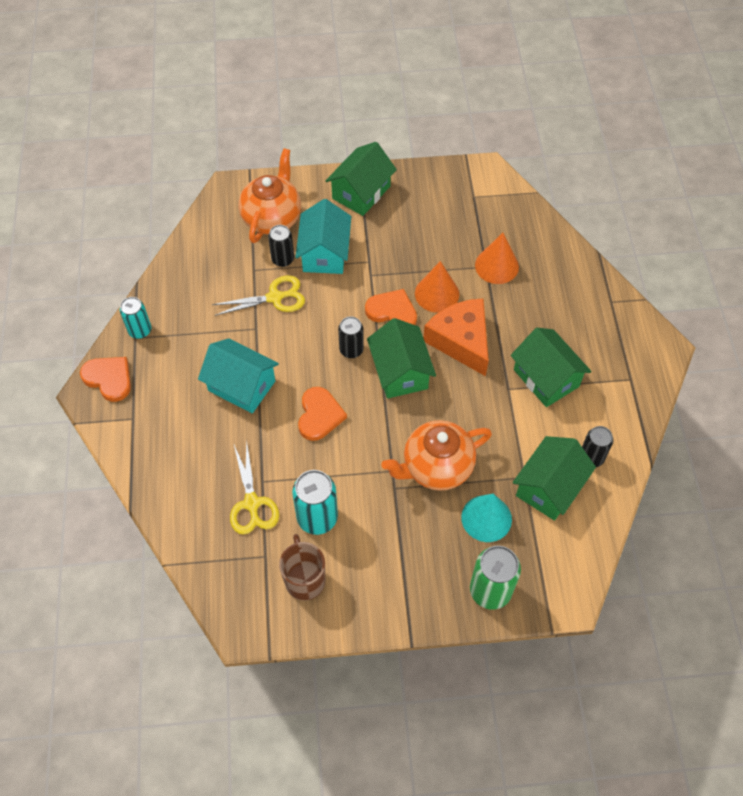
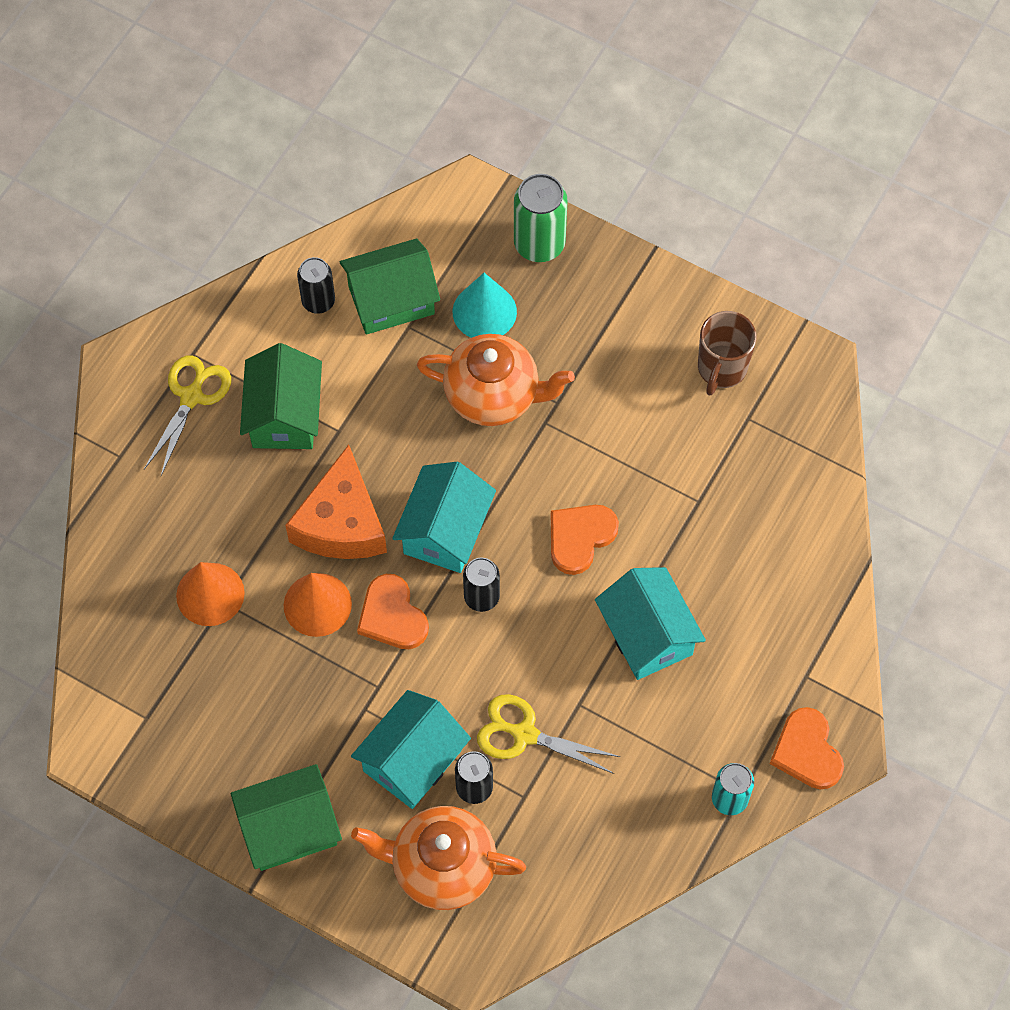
camera: 145 degrees left, 5 degrees up
(252, 503) = (726, 483): yellow scissors -> yellow scissors (191, 397)
(272, 218) = (442, 867): orange teapot -> orange teapot turned 45 degrees clockwise
(317, 517) = (664, 423): turquoise can -> none
(400, 372) = (445, 531): green house -> turquoise house

